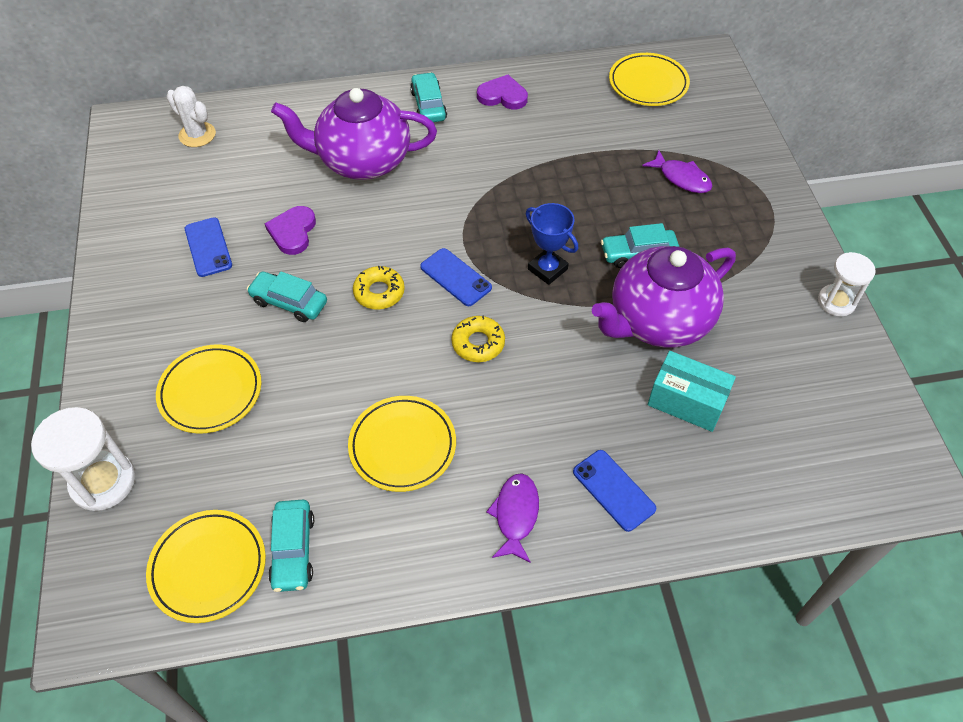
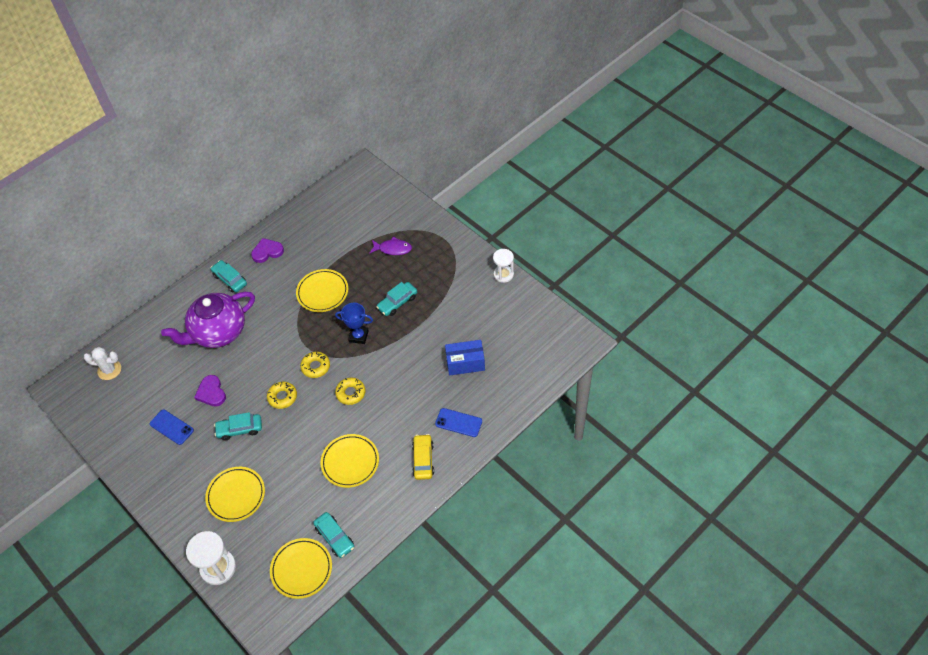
camera: 30 degrees left, 0 degrees up
(456, 277) = (315, 367): blue phone -> yellow donut
(515, 515) = (423, 460): purple fish -> yellow car
(648, 83) = (341, 202): yellow plate -> yellow plate (322, 292)
(658, 321) = (428, 331): purple teapot -> none
(686, 402) = (465, 363): turquoise box -> blue box

